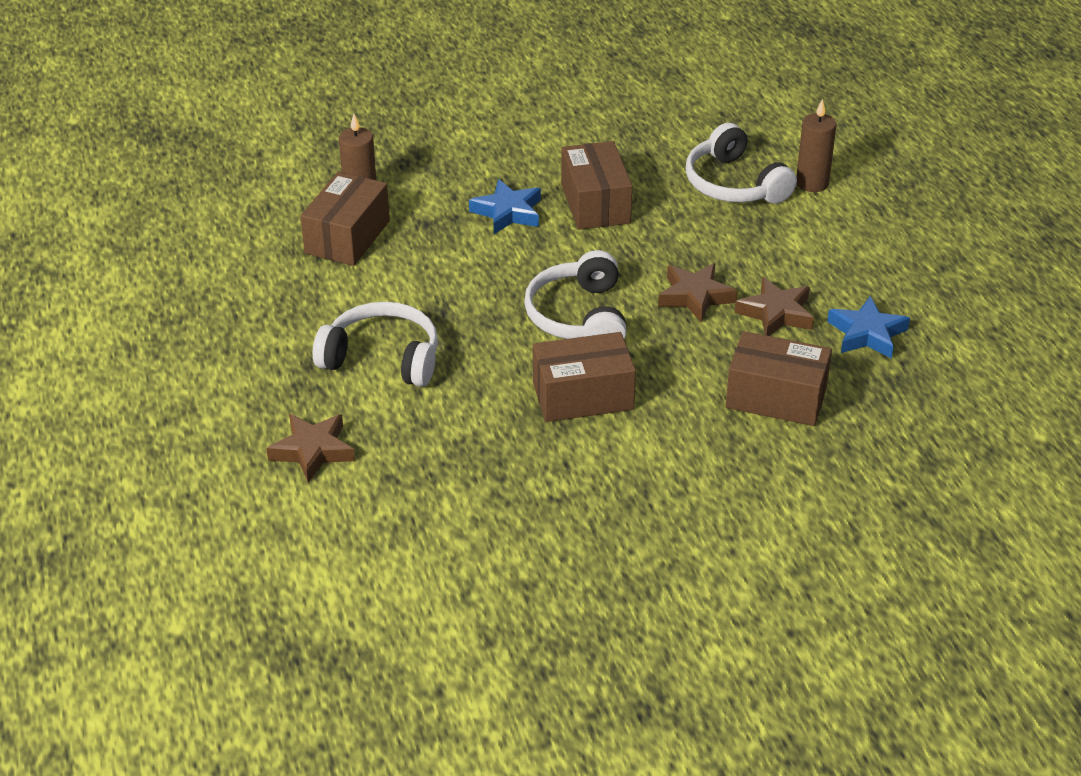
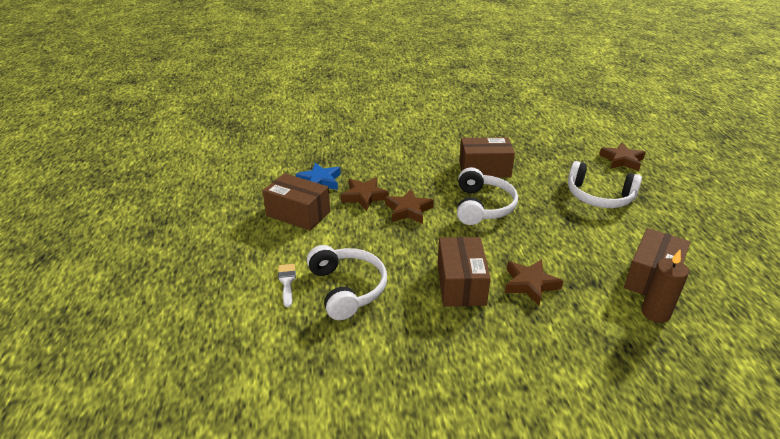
camera: 170 degrees left, 5 degrees down
(508, 212) = (530, 284): blue star -> brown star
(776, 397) = (385, 159): brown box -> brown box (298, 213)
(812, 183) = (287, 282): brown candle -> white brush

